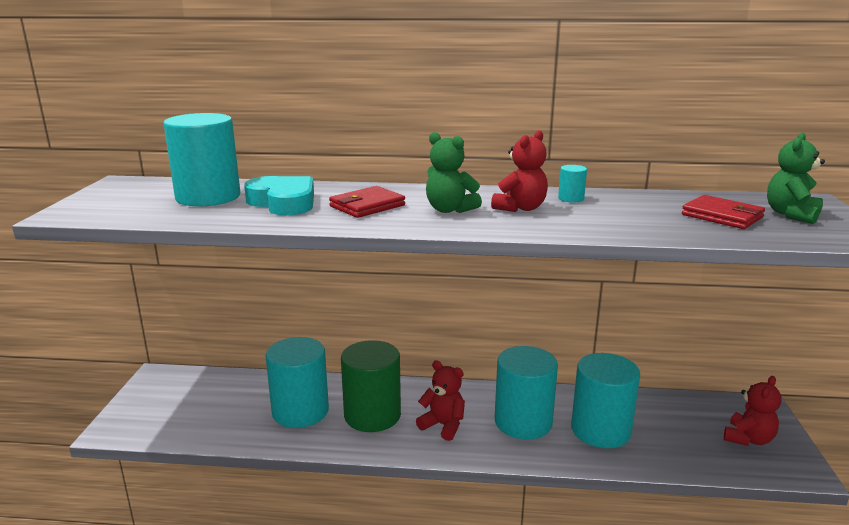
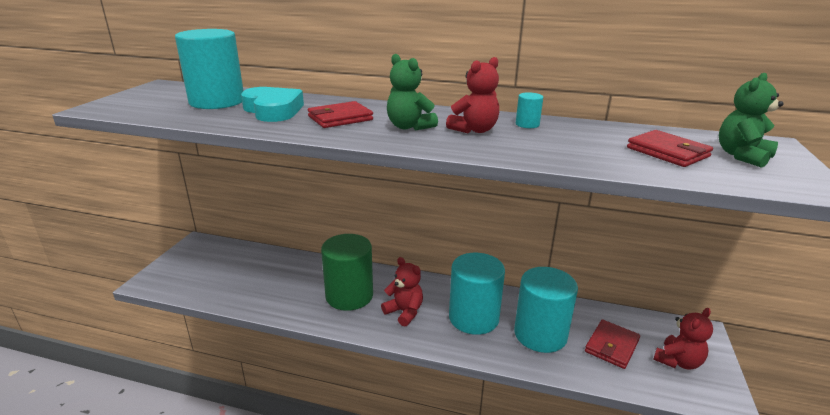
camera: 10 degrees right, 5 degrees up
(300, 411) = (293, 285): turquoise cylinder -> none
(678, 432) = (611, 346): none -> red wallet

